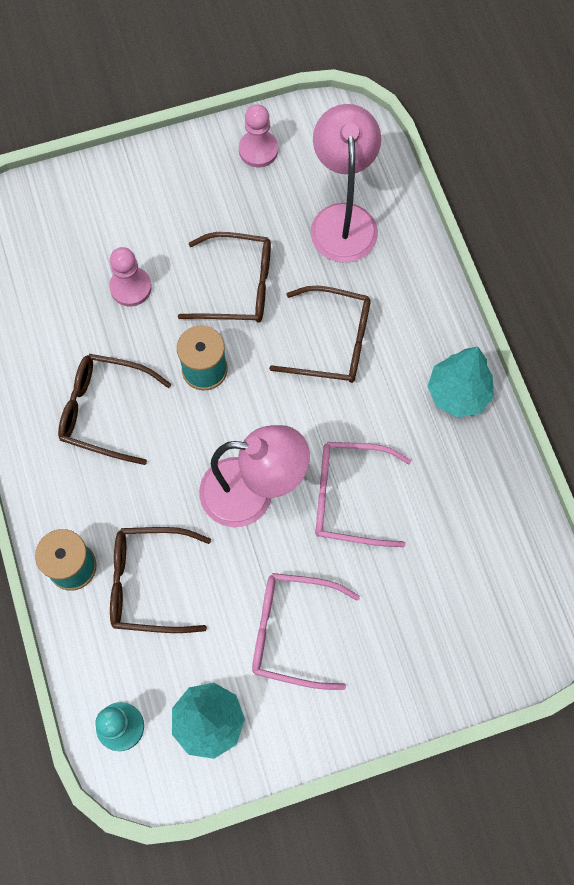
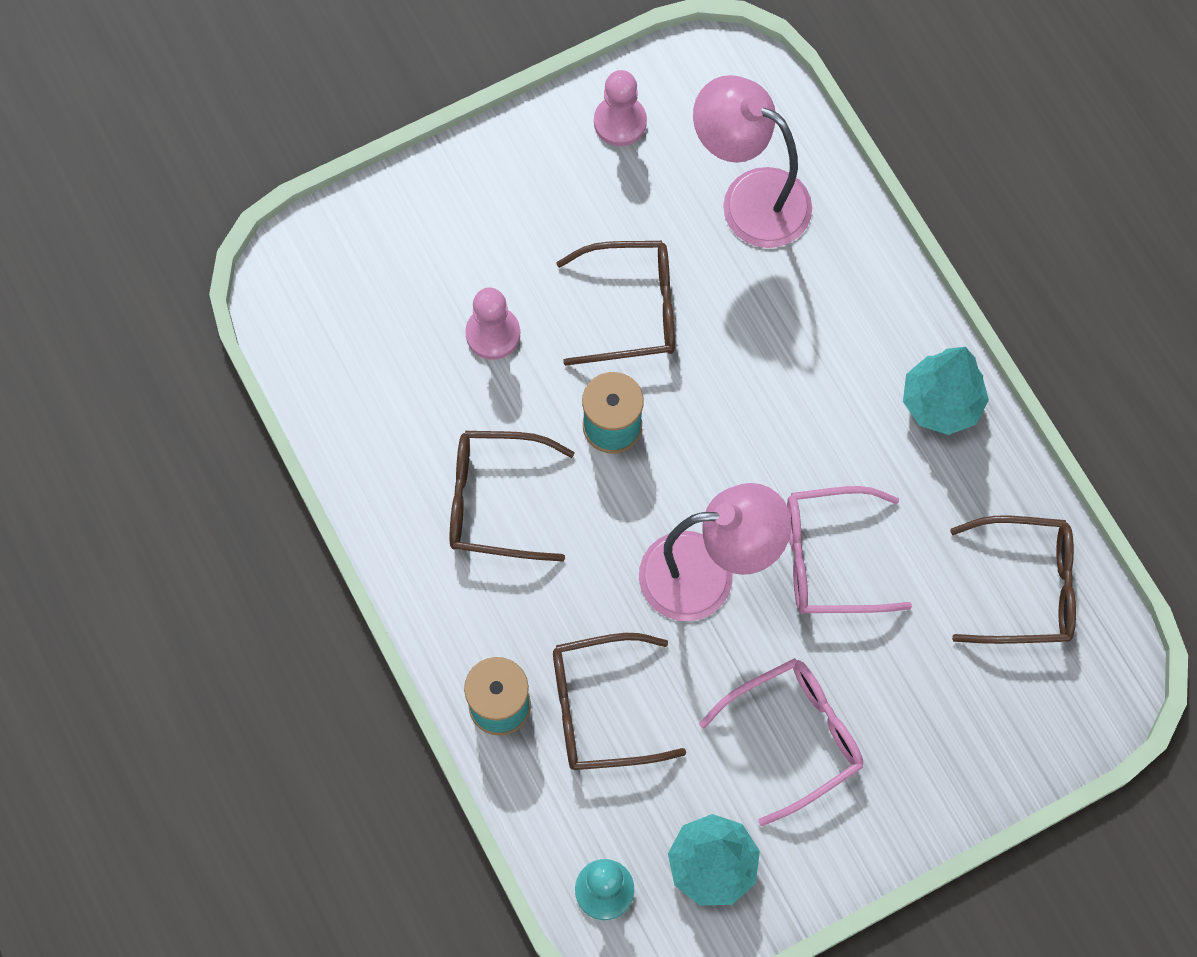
camera: 10 degrees left, 0 degrees up
(293, 632) = (793, 737): pink glasses -> pink glasses turned 150 degrees clockwise
(331, 342) = (767, 363): brown glasses -> brown glasses (1024, 587)
(343, 219) = (749, 198): pink lamp -> pink lamp turned 45 degrees counterclockwise

